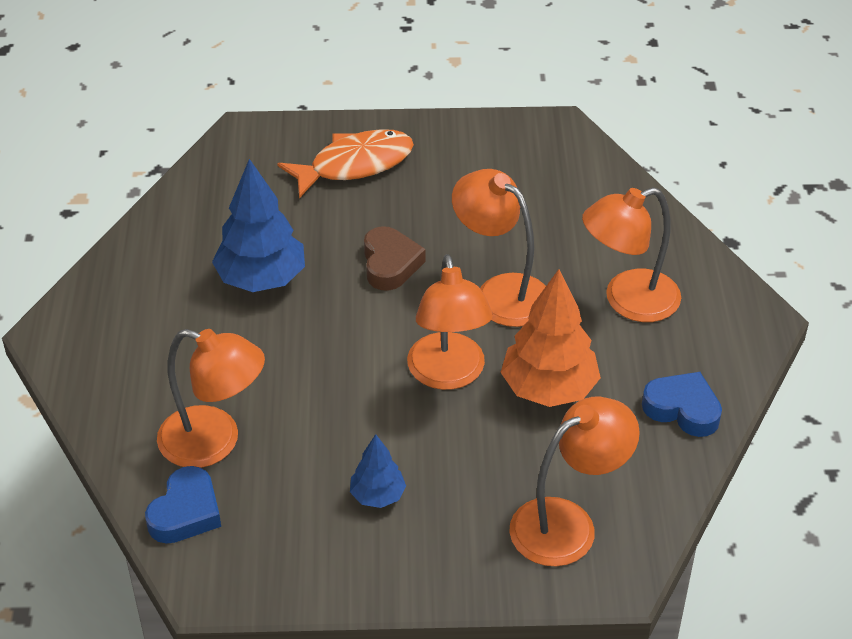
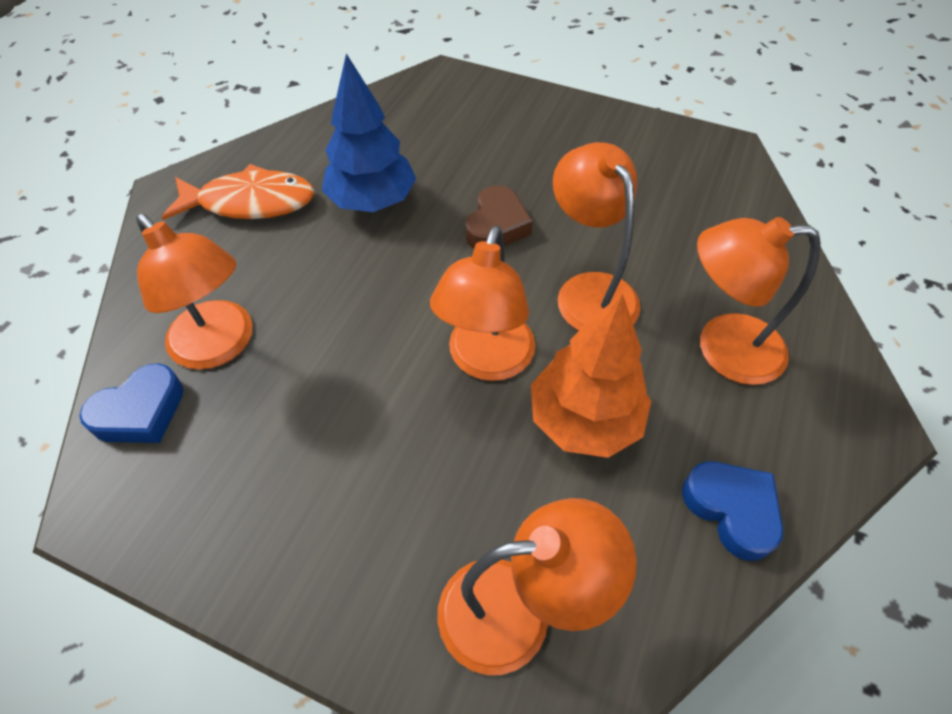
camera: 25 degrees right, 10 degrees up
(355, 165) = (519, 126): orange fish -> orange fish (250, 202)
(377, 495) = (331, 475): blue tree -> none

